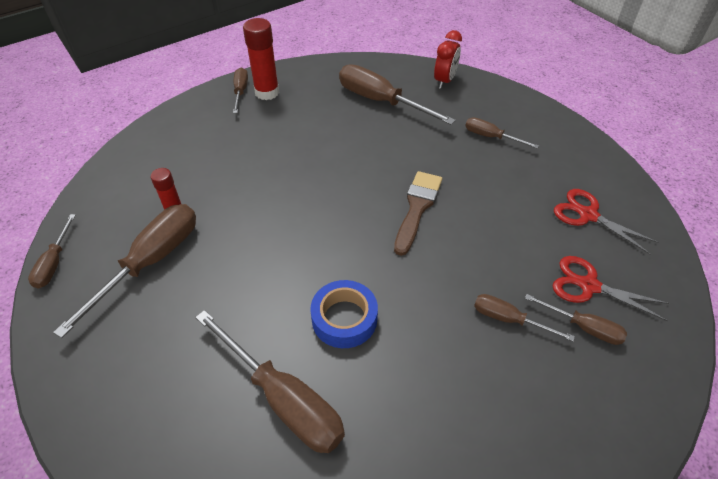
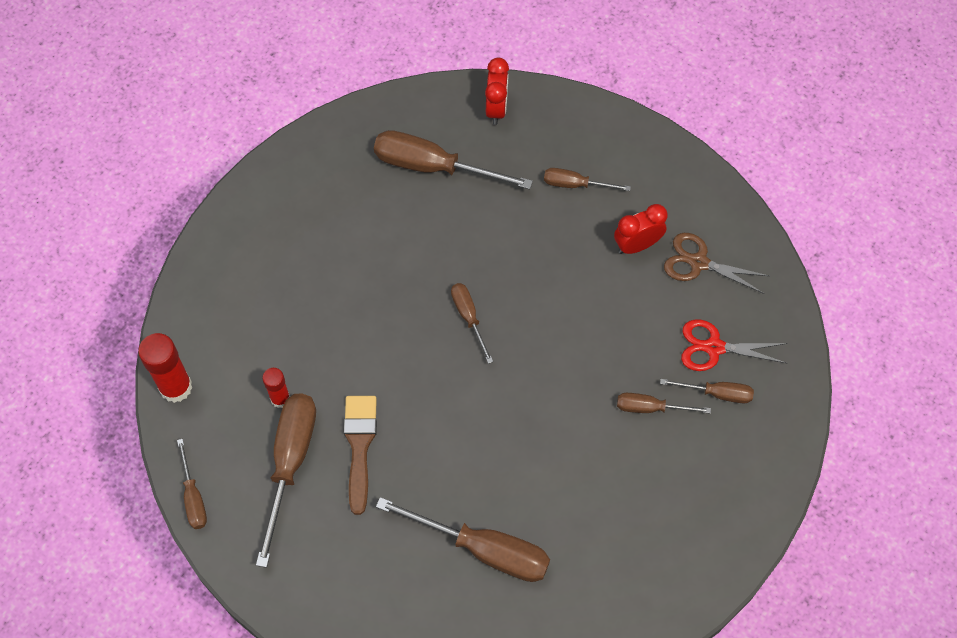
camera: 20 degrees left, 15 degrees up
(240, 91) = (258, 203): brown screwdriver -> brown screwdriver (468, 317)
(267, 92) = (291, 195): red glue stick -> red glue stick (176, 387)
(344, 319) = (504, 458): blue tape -> none
(417, 208) = (527, 309): brown brush -> brown brush (359, 446)
(532, 188) = (637, 245): none -> red clock
(588, 215) = (698, 262): red scissors -> brown scissors

